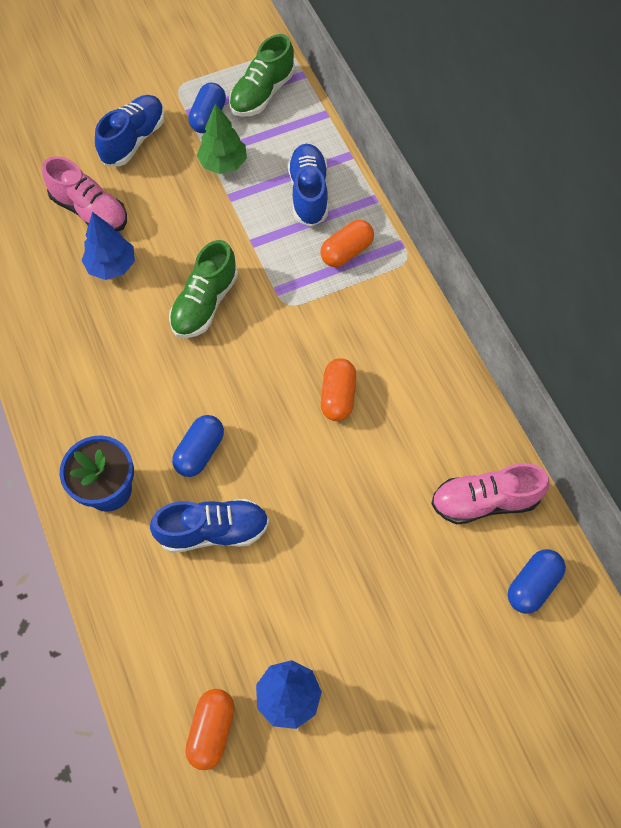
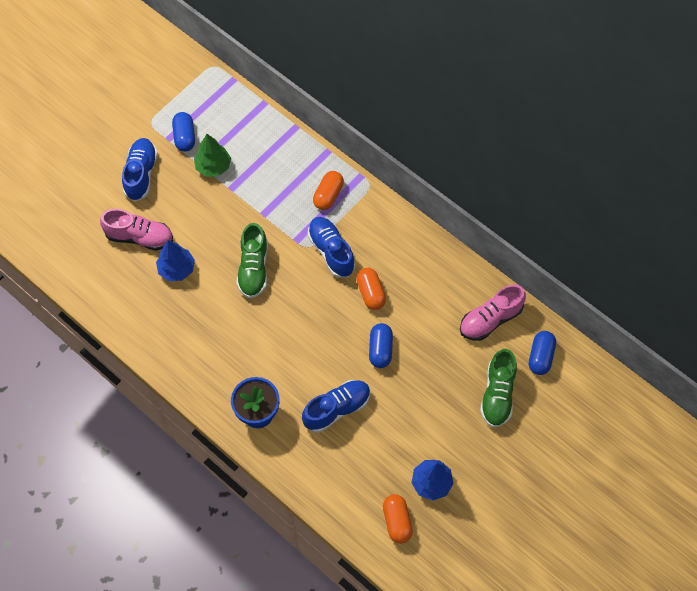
camera: 25 degrees left, 0 degrees up
(200, 451) = (302, 365): blue capsule -> blue capsule (380, 349)
(262, 94) = (213, 104): green shoe -> green shoe (497, 394)
(308, 193) = (282, 165): blue shoe -> blue shoe (331, 251)

